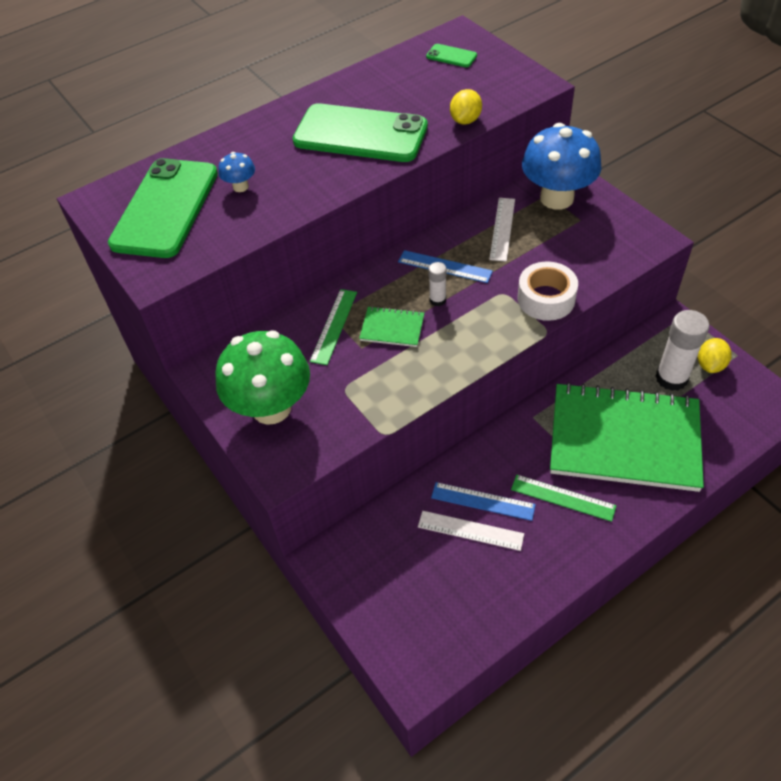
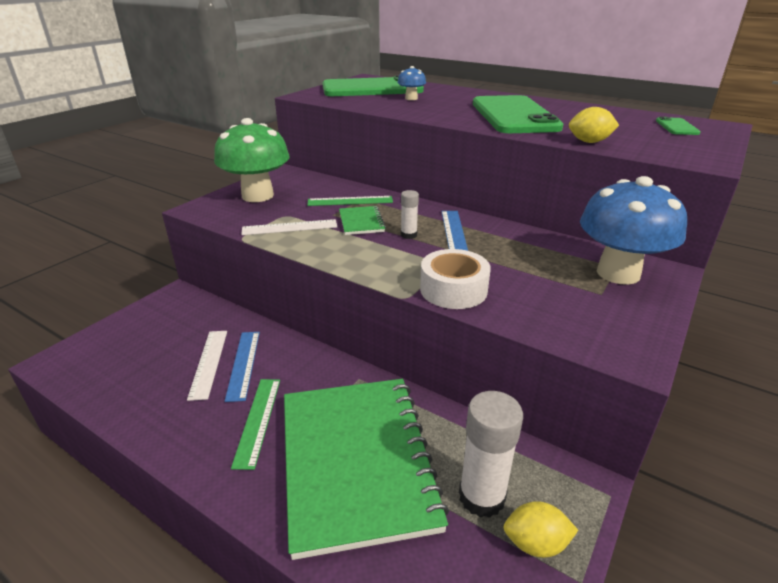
camera: 65 degrees right, 20 degrees down
(502, 229) = (534, 250): white ruler -> white ruler (289, 227)

